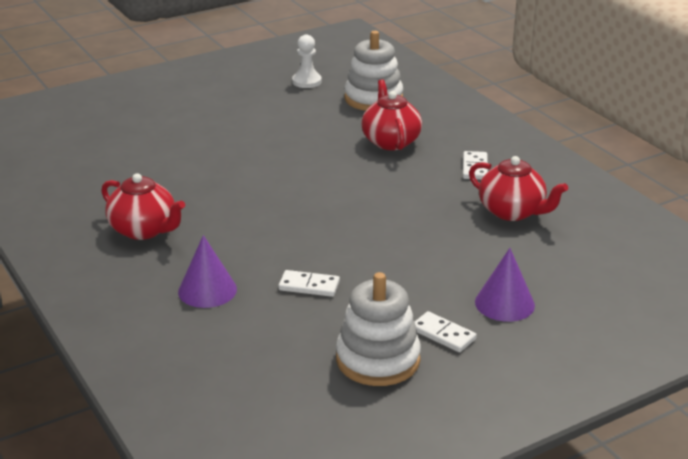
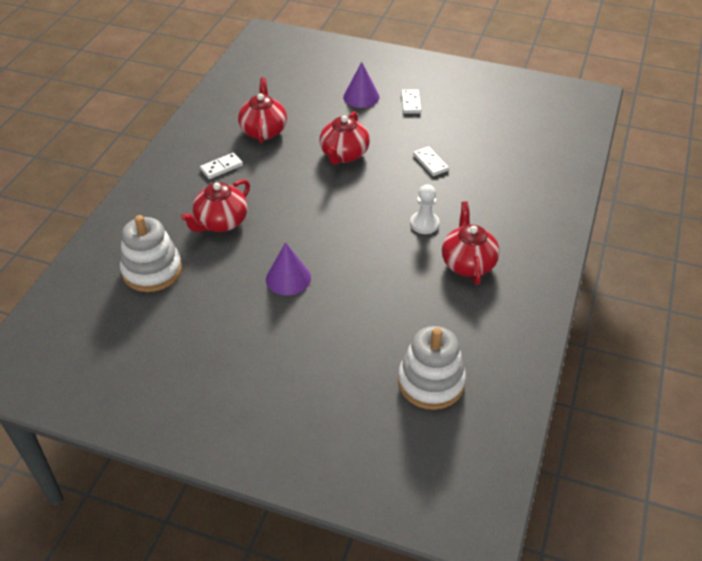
camera: 130 degrees left, 15 degrees up
(207, 290) = (483, 196): purple cone -> purple cone (288, 278)
(307, 81) = (152, 332): white pawn -> white pawn (424, 224)
(378, 359) = (455, 112): white stacking toy -> white stacking toy (431, 382)
(402, 240) = (344, 154): none -> red teapot

